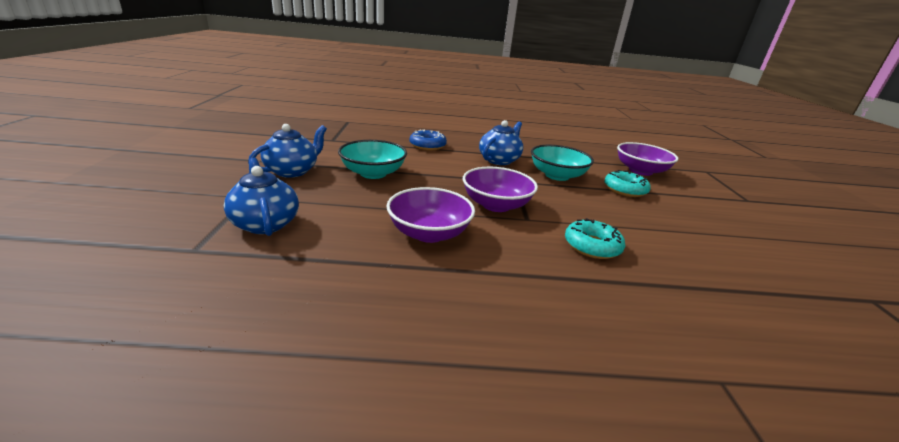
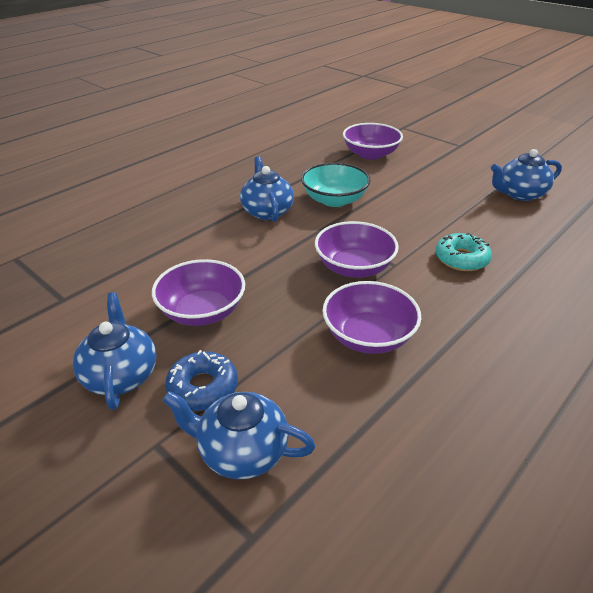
camera: 45 degrees left, 10 degrees up
(373, 173) = (202, 311): turquoise bowl -> purple bowl
(427, 145) = (175, 236): blue donut -> blue donut (203, 387)
(625, 190) = (393, 184): turquoise donut -> none
(753, 250) = (520, 194): none -> blue teapot

